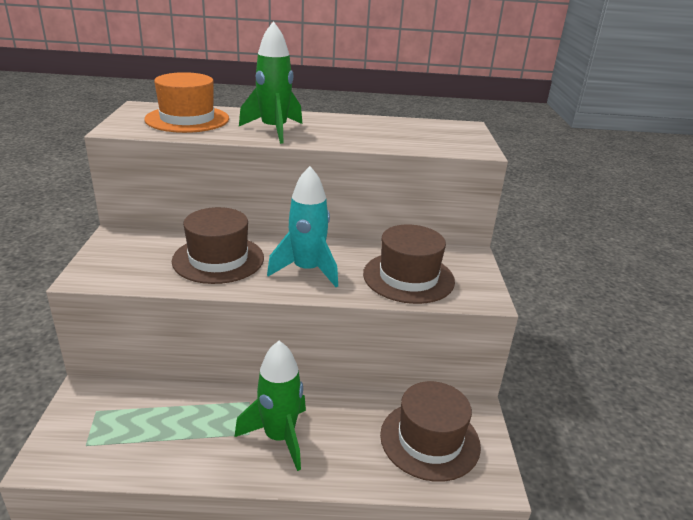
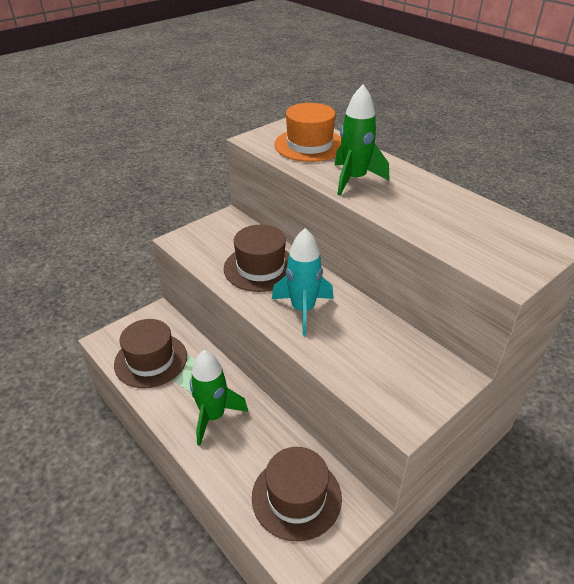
camera: 50 degrees right, 10 degrees up
(408, 277) = (368, 361): brown hat -> brown hat (151, 360)

